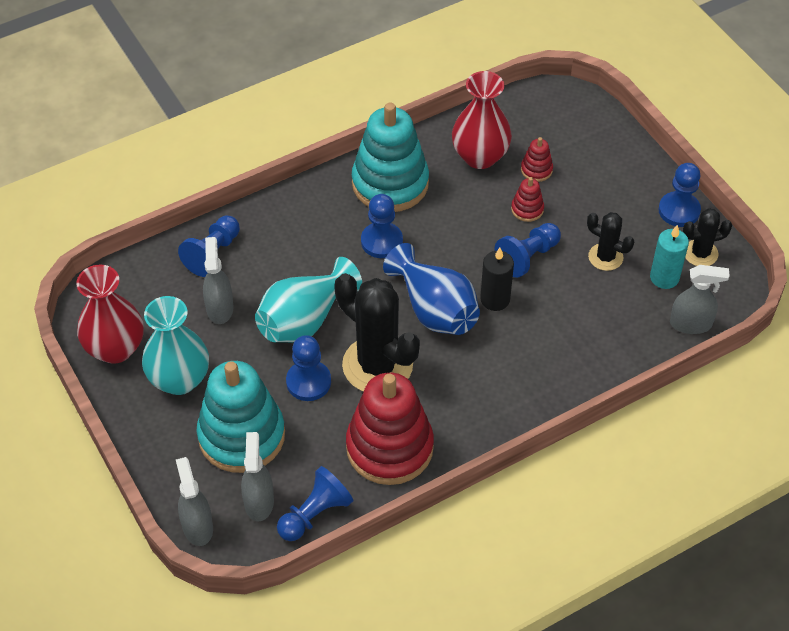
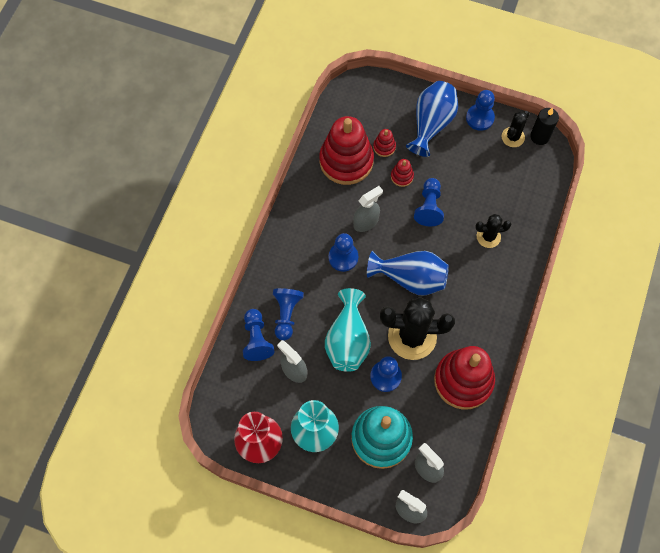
camera: 40 degrees left, 15 degrees up
(315, 514) = (462, 451): blue pawn -> blue pawn (286, 315)
(390, 183) = (313, 216): turquoise stacking toy -> none
(480, 156) = (346, 161): red vase -> red stacking toy
(495, 299) = (435, 247): black candle -> black candle (539, 136)
(605, 257) = (468, 176): black cactus -> black cactus (488, 237)
(614, 182) = (431, 124): none -> blue vase
(664, 277) = (508, 166): turquoise candle -> none
(691, 324) = (544, 185): grey spray bottle -> grey spray bottle (366, 222)

